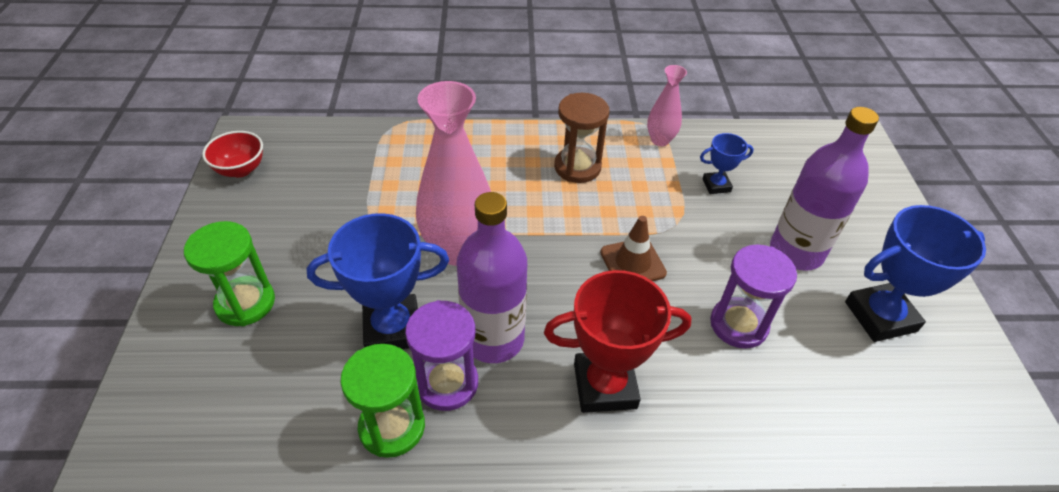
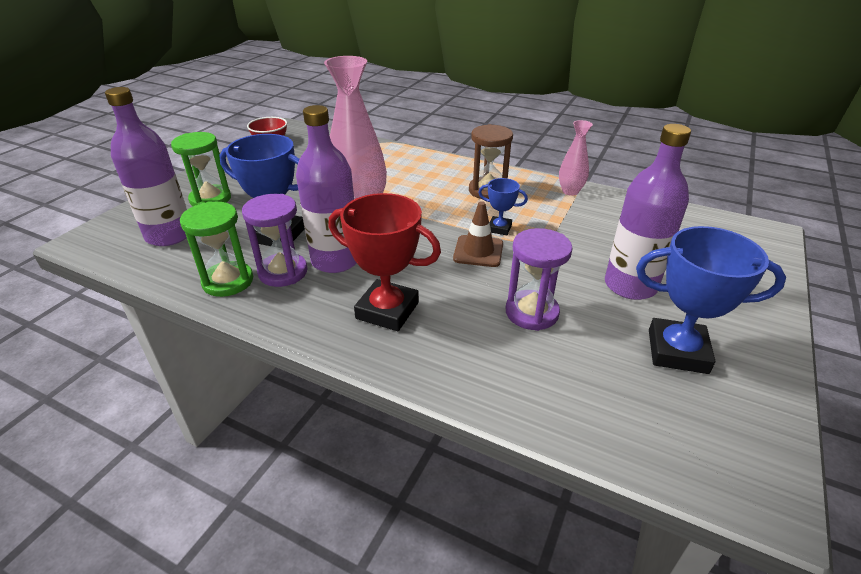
camera: 30 degrees right, 10 degrees down
(243, 388) = (169, 235): none -> purple bottle
(716, 185) = (594, 227): blue trophy -> blue trophy (499, 228)

